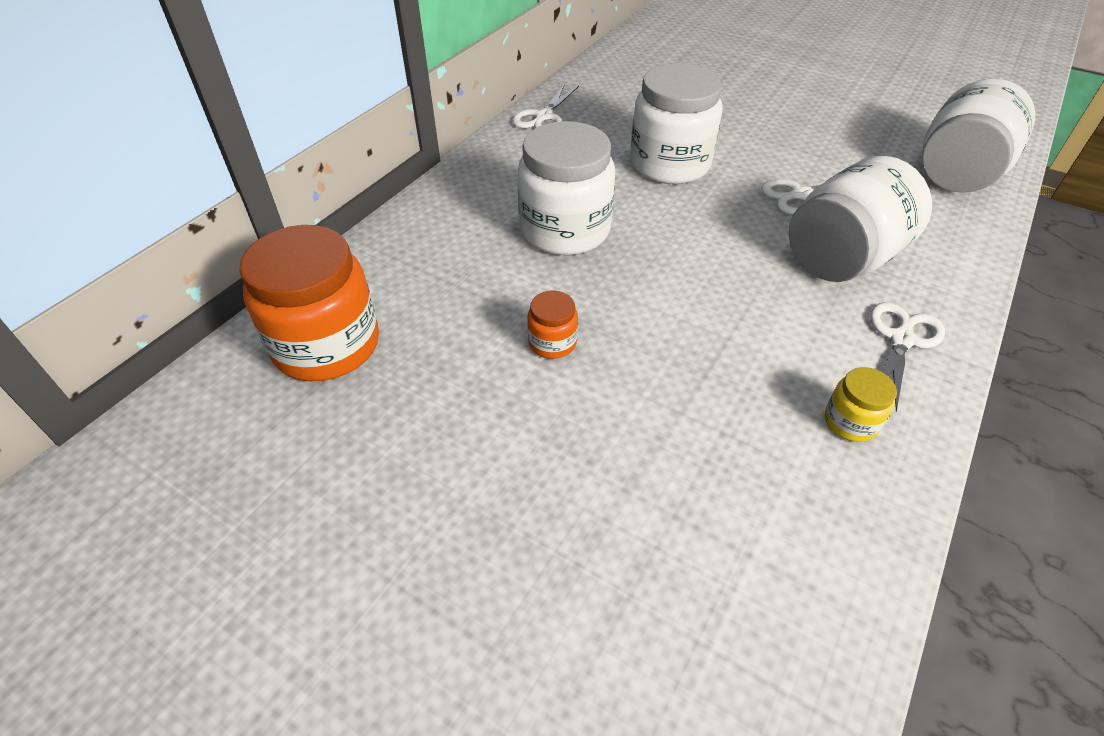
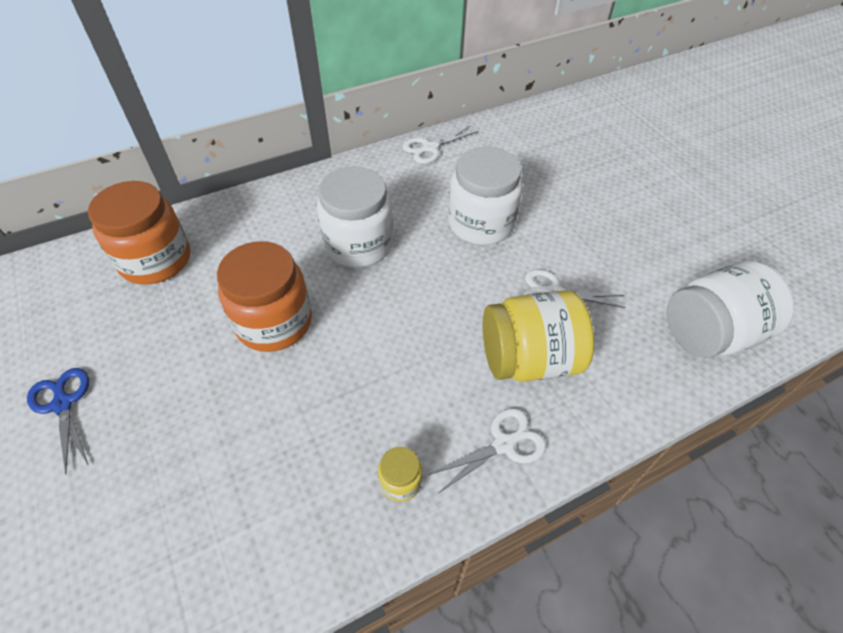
camera: 30 degrees right, 5 degrees up
(369, 562) = (63, 403): none -> blue scissors
(552, 342) = (274, 322): orange jar -> orange jar, size x2.19
(842, 259) = (529, 359): white jar -> yellow jar

